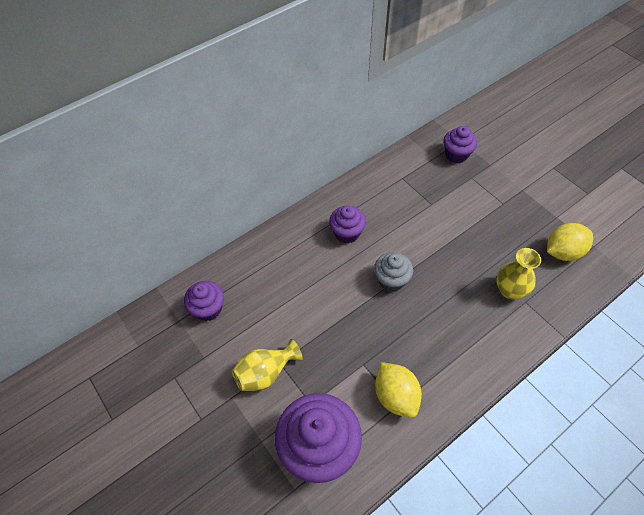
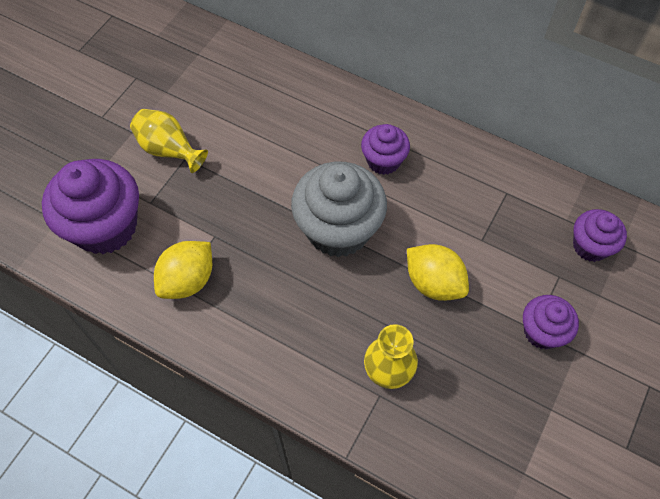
camera: 65 degrees right, 5 degrees up
(208, 309) = (221, 72): purple cupcake -> purple cupcake (542, 332)
(391, 280) = (338, 229): grey cupcake -> grey cupcake, size x1.80
(563, 252) = (489, 429): yellow lemon -> yellow lemon (434, 283)

